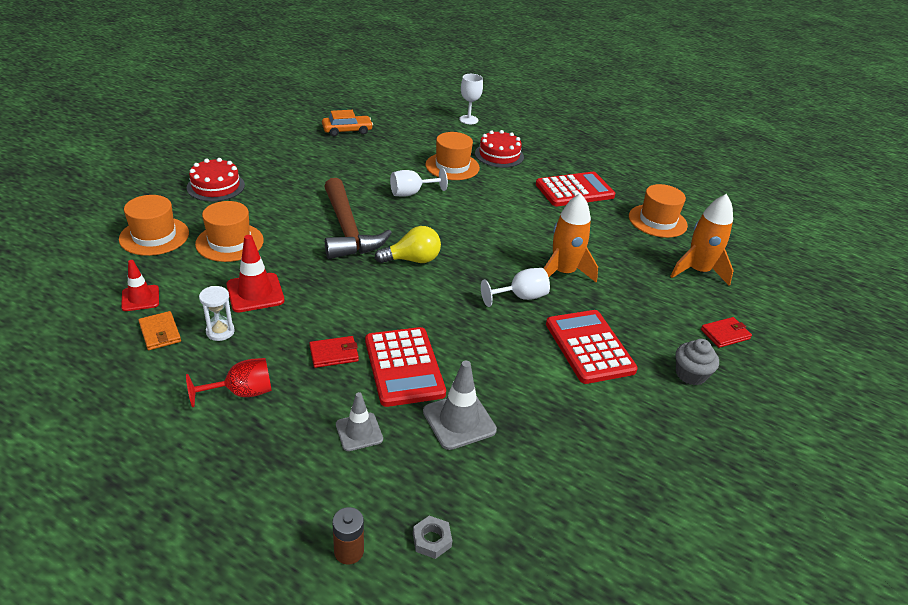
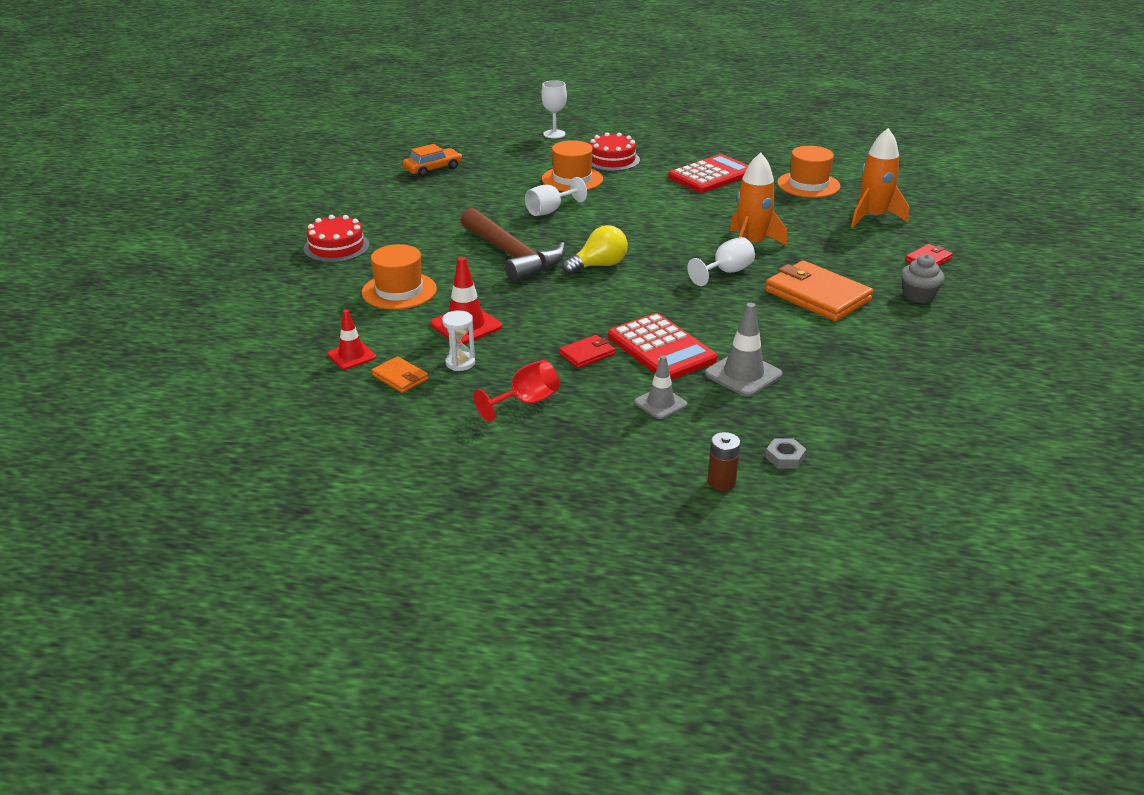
camera: 15 degrees left, 5 degrees down
(154, 236) = (313, 303): orange hat -> none
(589, 347) = (817, 296): red calculator -> orange wallet

